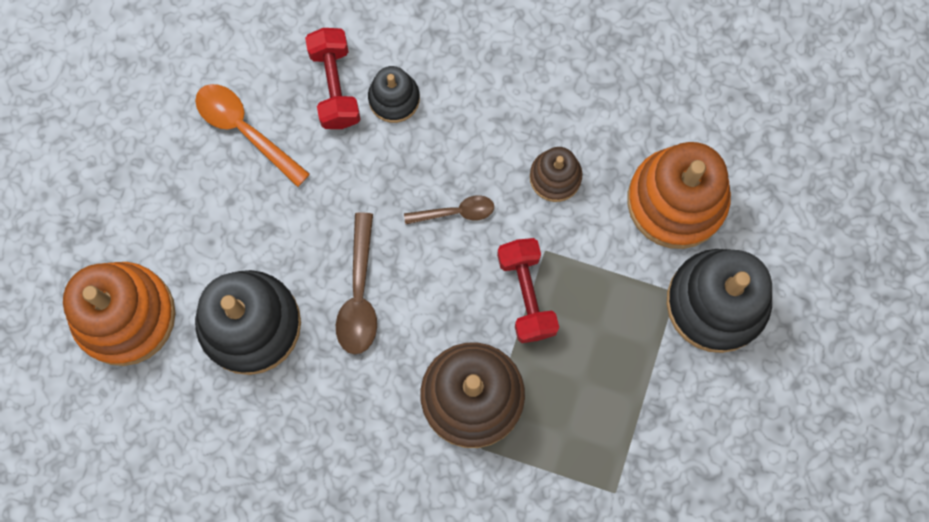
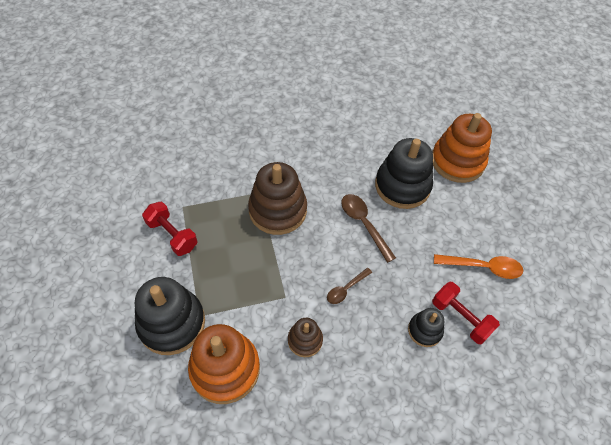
camera: 145 degrees right, 20 degrees down
(526, 294) = (281, 269): red dumbbell -> red dumbbell (172, 235)

